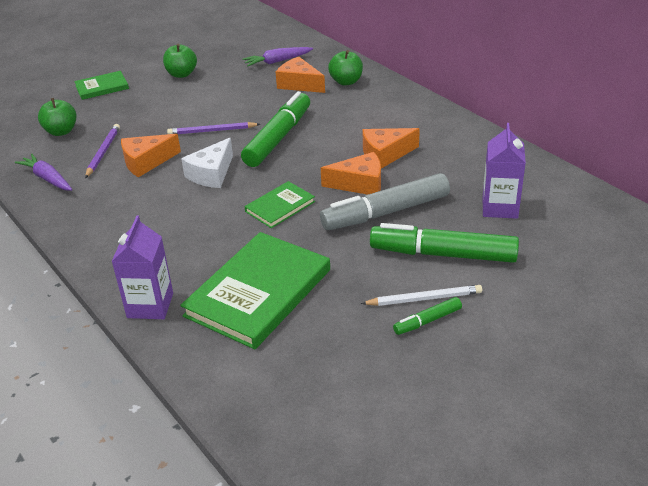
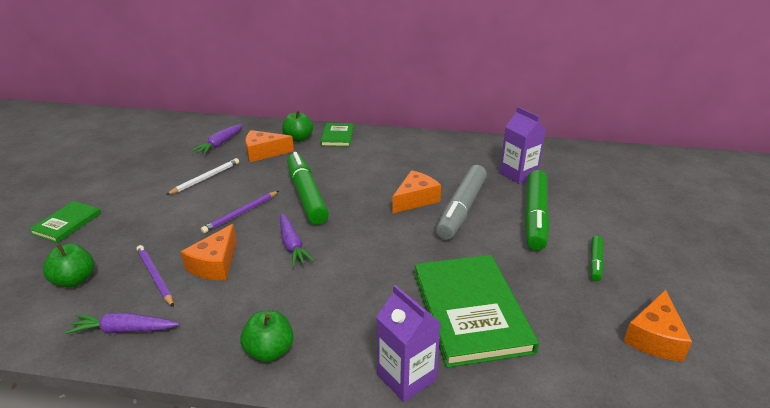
camera: 45 degrees left, 5 degrees down
(181, 74) = (142, 182): green apple -> green apple (269, 351)
(211, 174) = (292, 245): white cheese -> purple carrot
(280, 206) = (385, 241): green book -> green book (337, 136)
(385, 154) = (401, 174): orange cheese -> orange cheese (654, 337)
(424, 299) = (571, 250): white pencil -> white pencil (205, 178)
(443, 254) = (535, 217): green marker -> green marker turned 45 degrees counterclockwise

